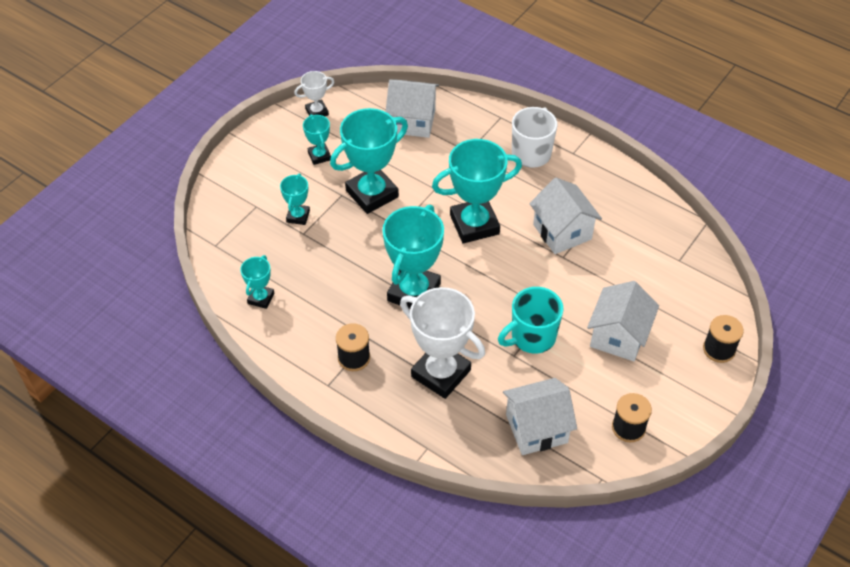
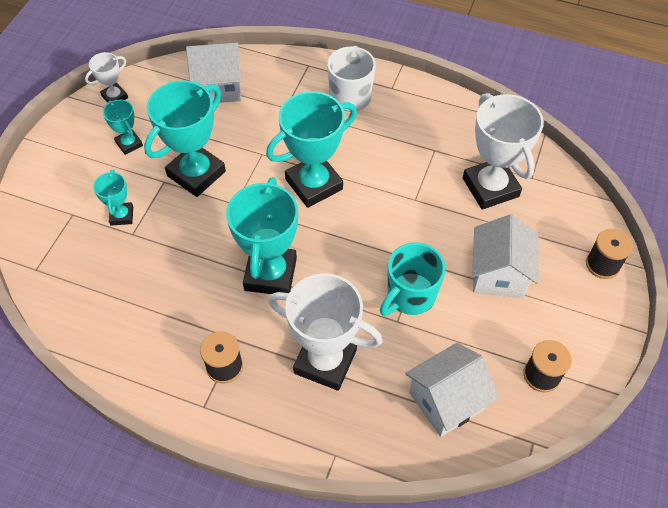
camera: 15 degrees left, 5 degrees up
(261, 298) = (102, 320): turquoise trophy -> none
(562, 232) = (406, 173): white house -> none
(637, 261) = (490, 187): none -> white trophy

